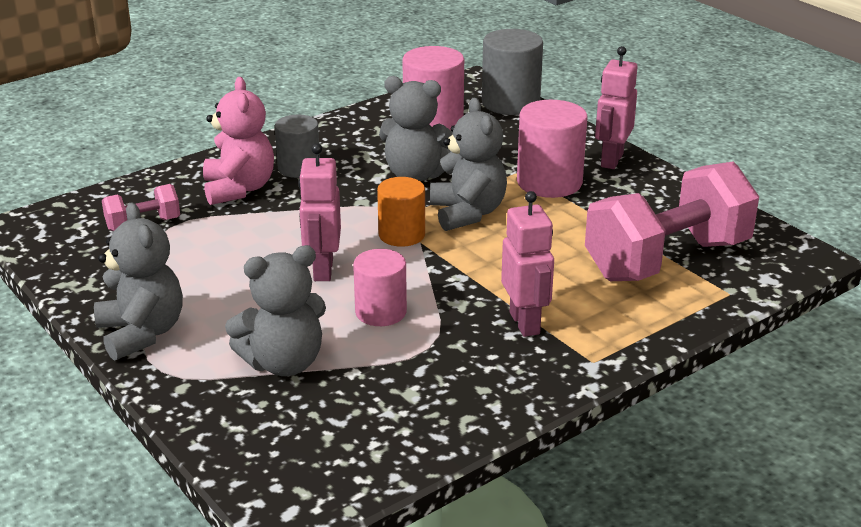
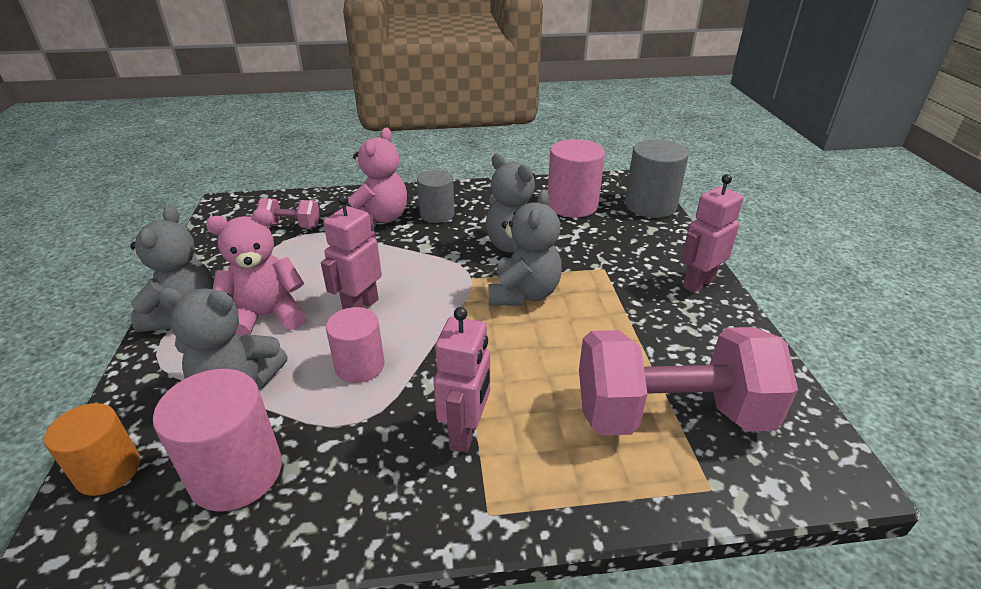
camera: 30 degrees right, 5 degrees up
(235, 306) = (267, 316): none -> pink teddy bear
(401, 235) = (451, 296): orange cylinder -> orange cylinder (108, 471)
(549, 182) = (621, 287): pink cylinder -> pink cylinder (236, 473)

